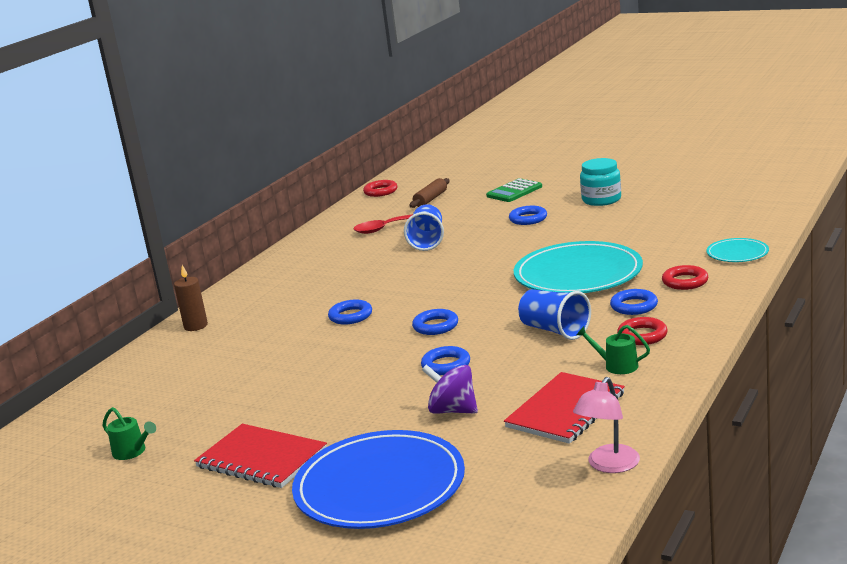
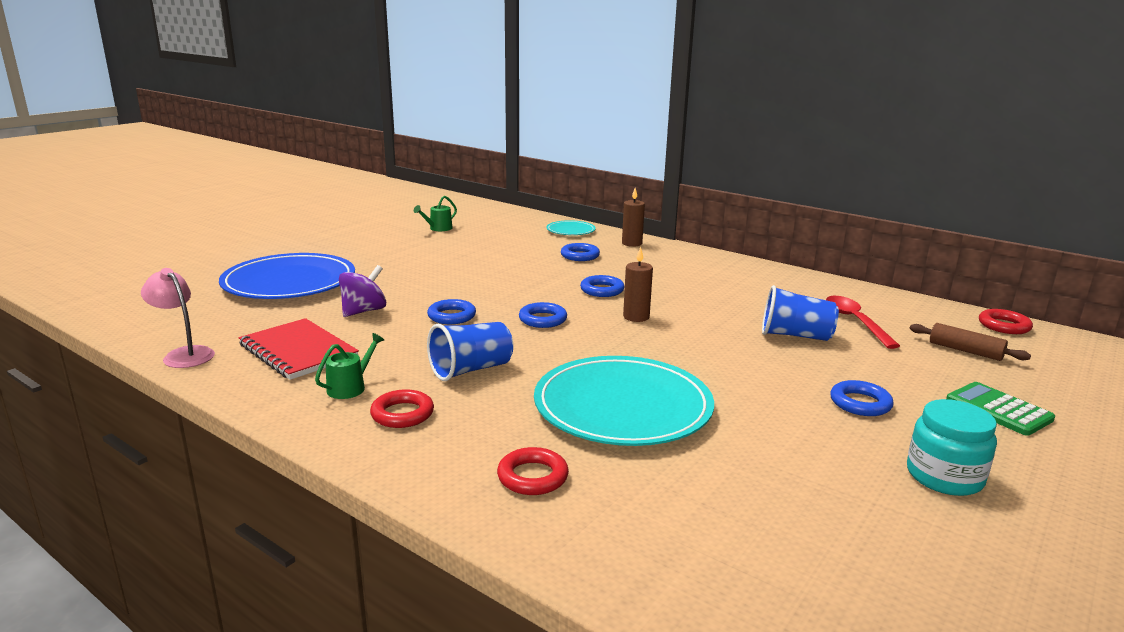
camera: 95 degrees right, 0 degrees up
(261, 459) = (379, 255): red notebook -> none
(413, 293) = (636, 317): none -> brown candle
(634, 306) = (488, 424): blue ring -> blue ring (580, 256)
(737, 253) = (609, 554): turquoise plate -> turquoise plate (570, 230)

